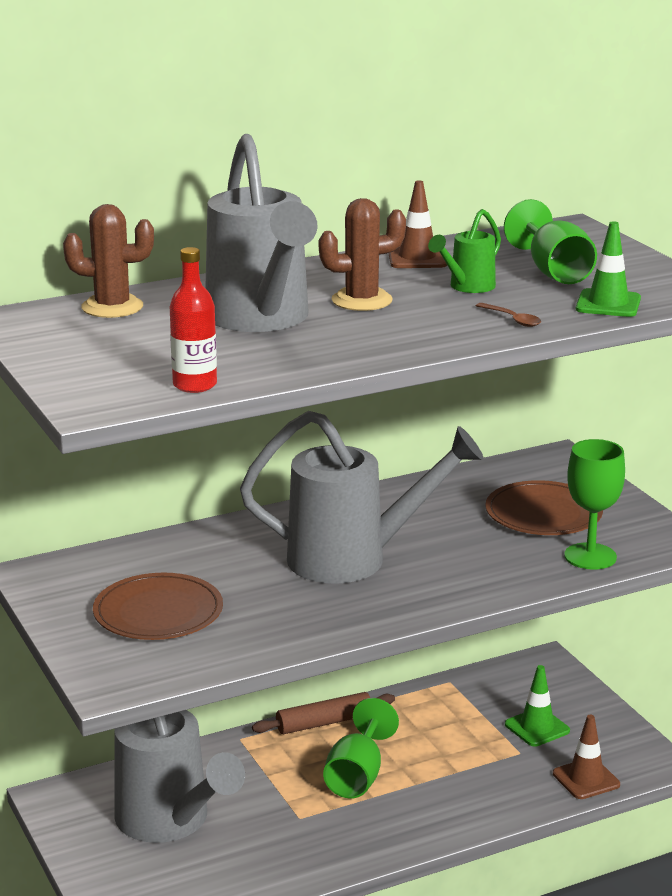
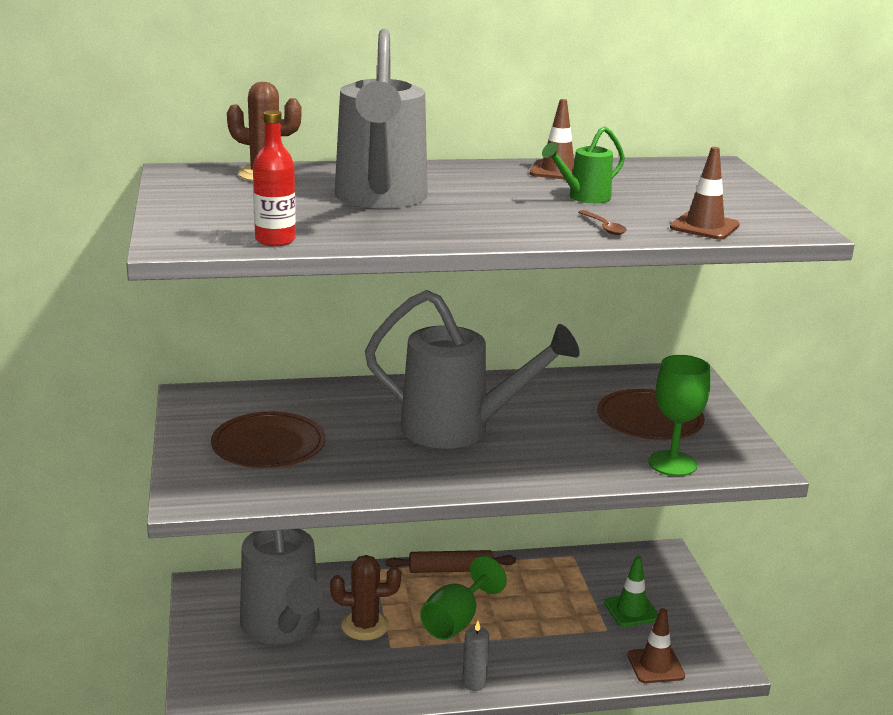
camera: 15 degrees right, 0 degrees up
(362, 300) = (480, 196): brown cactus -> brown cactus (365, 626)
(407, 836) = (474, 683): none -> grey candle
(553, 272) = (673, 196): green goblet -> none
(608, 304) = (704, 226): green traffic cone -> brown traffic cone

